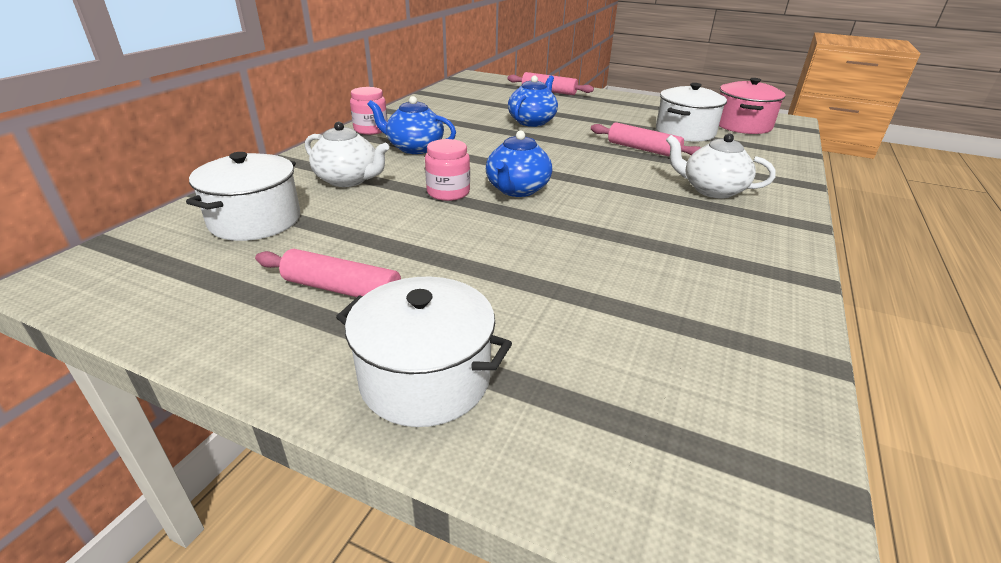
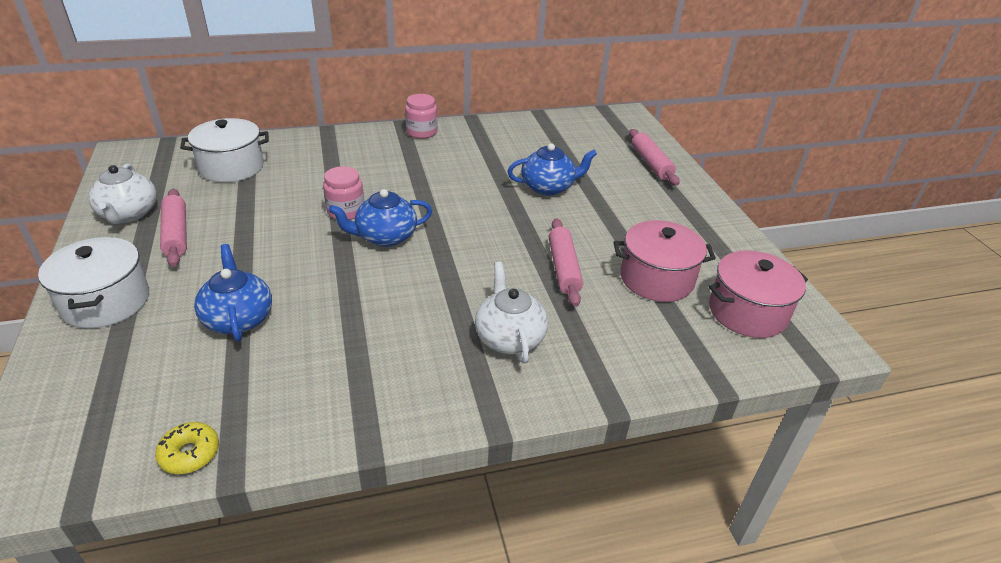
camera: 50 degrees right, 5 degrees up
(348, 180) = (322, 166): white teapot -> white teapot (129, 214)
(414, 148) = (410, 163): blue teapot -> blue teapot (238, 318)
(685, 132) = (656, 279): white pot -> pink pot
(784, 383) = (190, 454): none -> yellow donut

